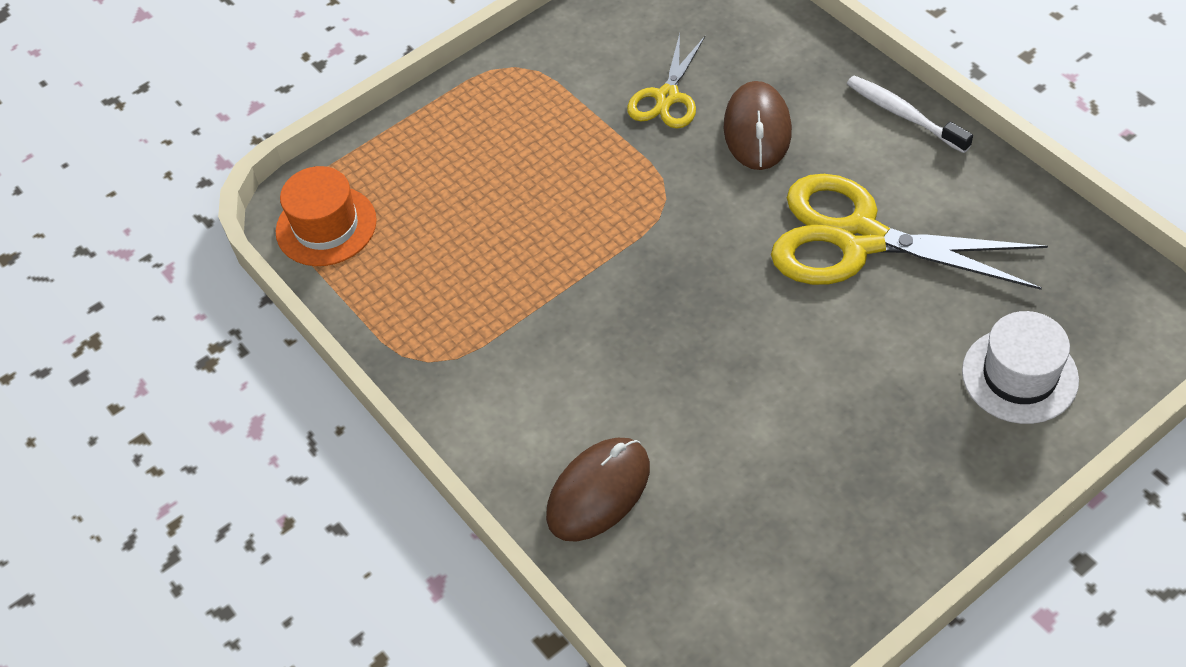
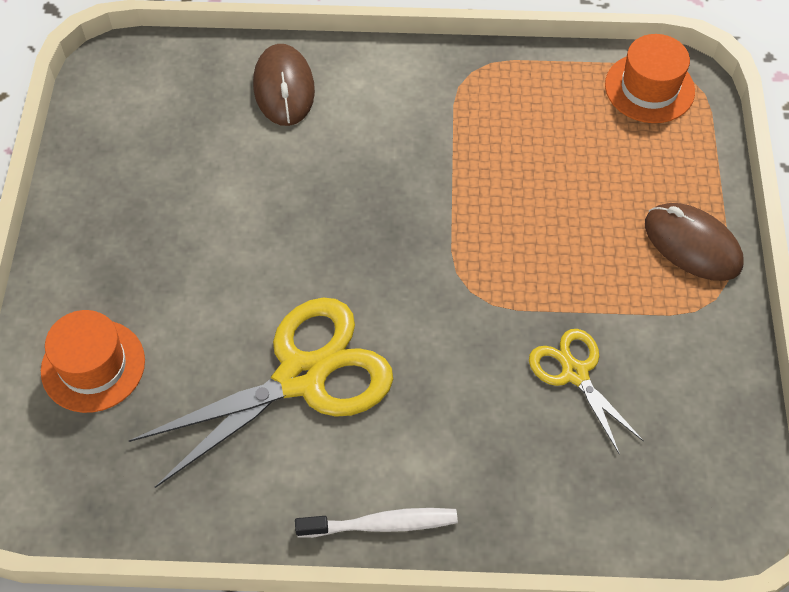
camera: 125 degrees right, 5 degrees up
(757, 129) = (476, 405): brown mouse -> brown mouse (692, 244)
(1019, 375) = (93, 365): white hat -> orange hat

